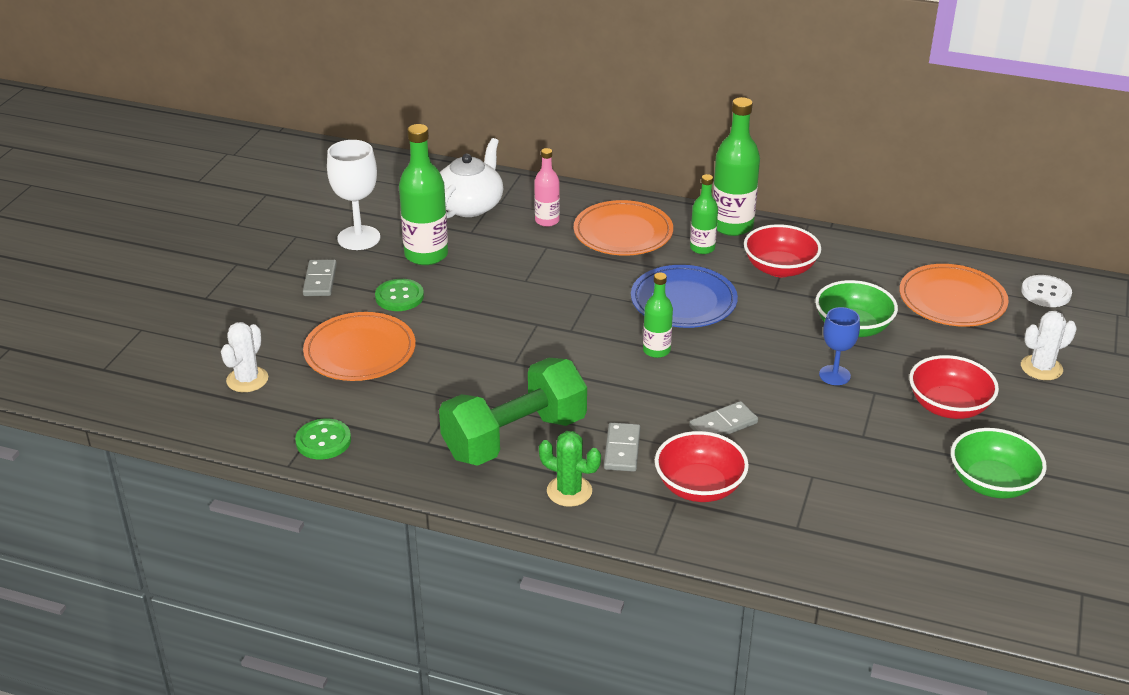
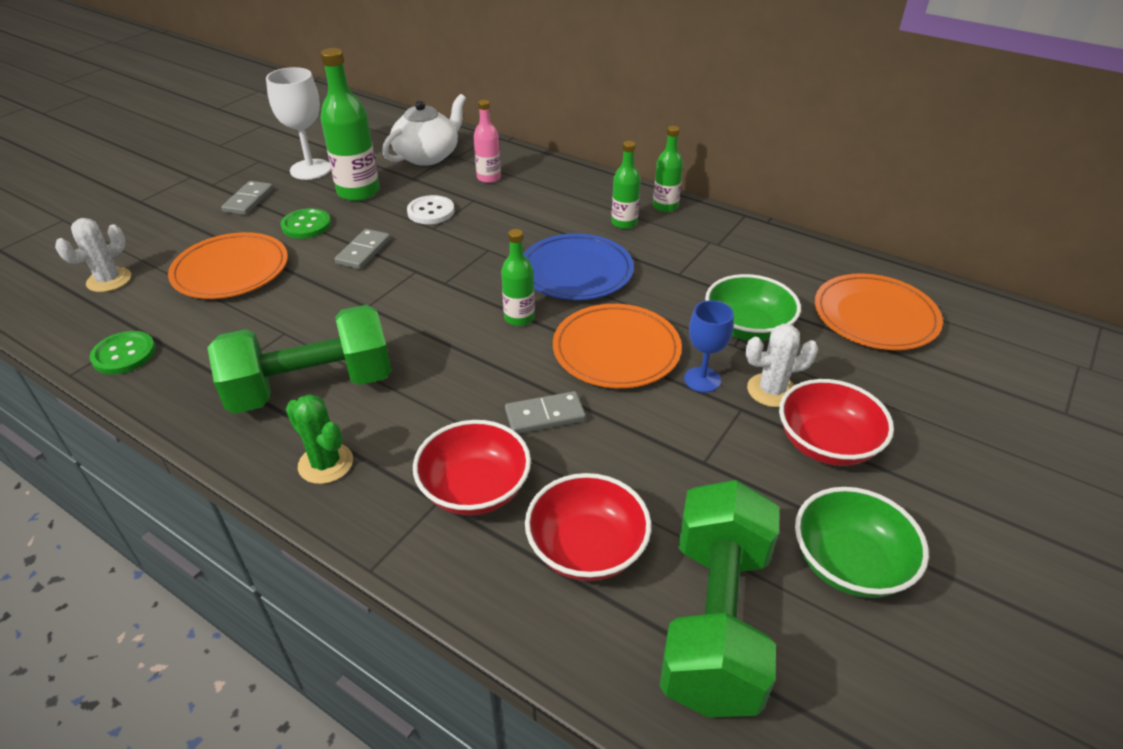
camera: 15 degrees right, 5 degrees up
(622, 449) = (415, 424): grey domino -> grey domino (363, 251)
(623, 233) = (554, 198): orange plate -> orange plate (616, 350)
(732, 226) = (665, 206): green bottle -> green bottle, size x0.58
(779, 268) = (694, 254): red bowl -> red bowl (587, 548)
(915, 535) = (715, 621): none -> green dumbbell
(1041, 368) = (962, 415): white cactus -> white cactus (771, 390)
(1046, 293) = (992, 326): white button -> white button (431, 211)

